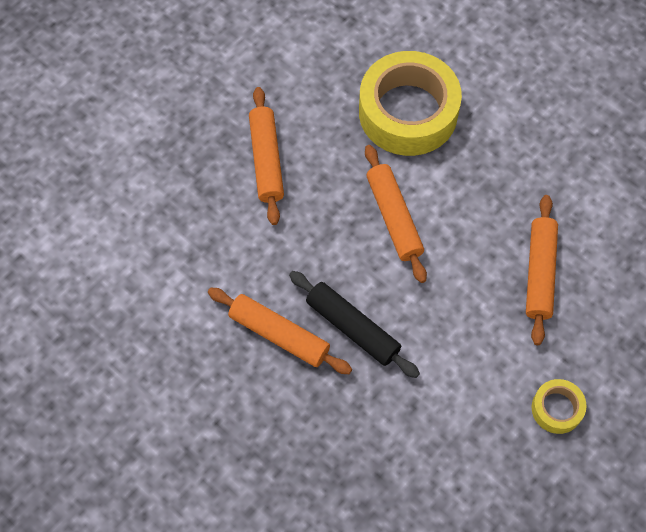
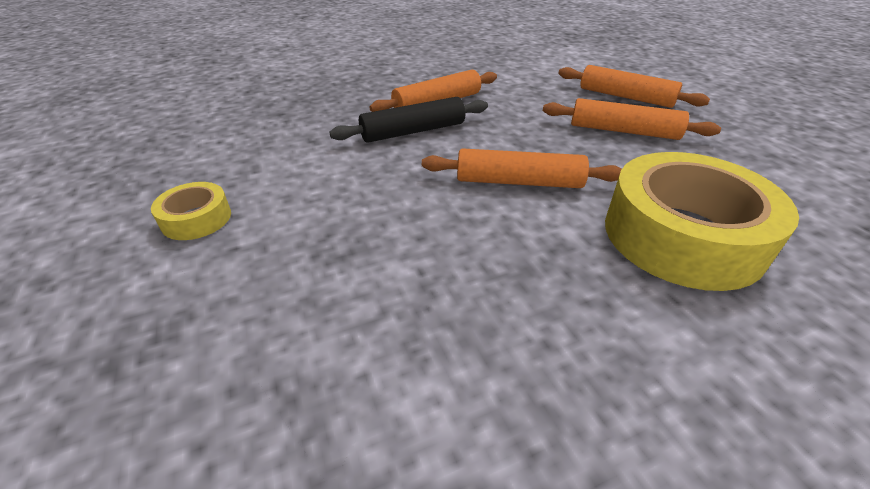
camera: 115 degrees right, 25 degrees down
(540, 273) = (361, 270): orange rolling pin -> orange rolling pin (625, 97)

